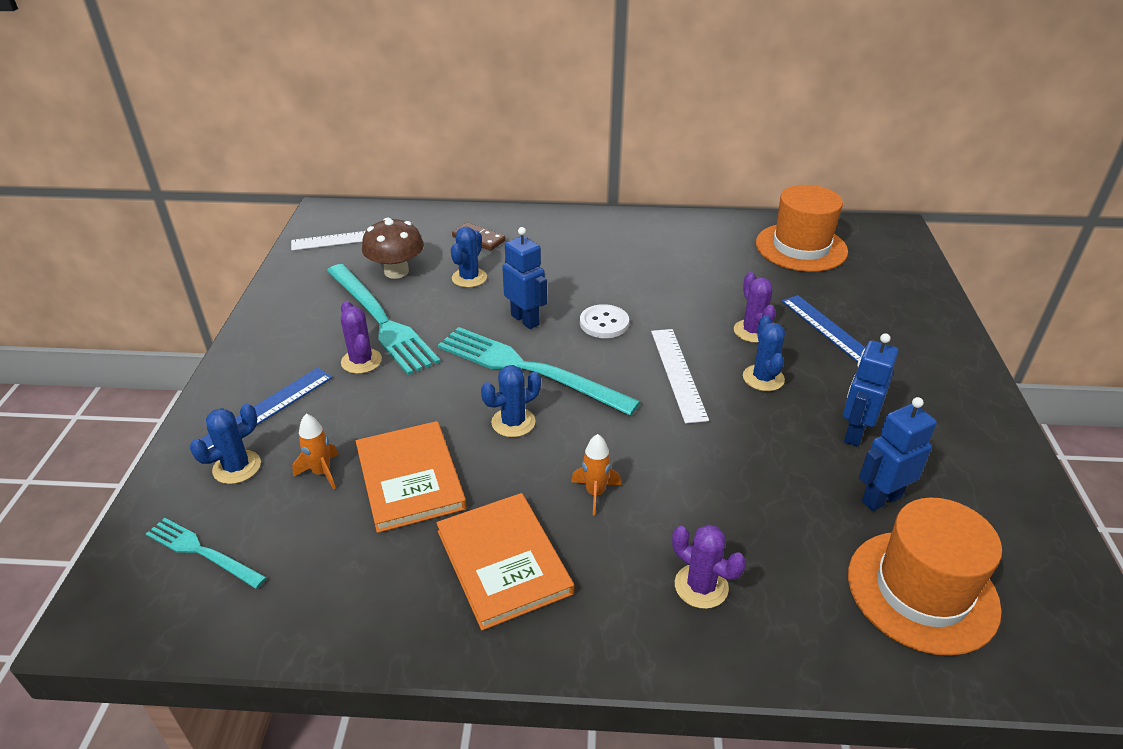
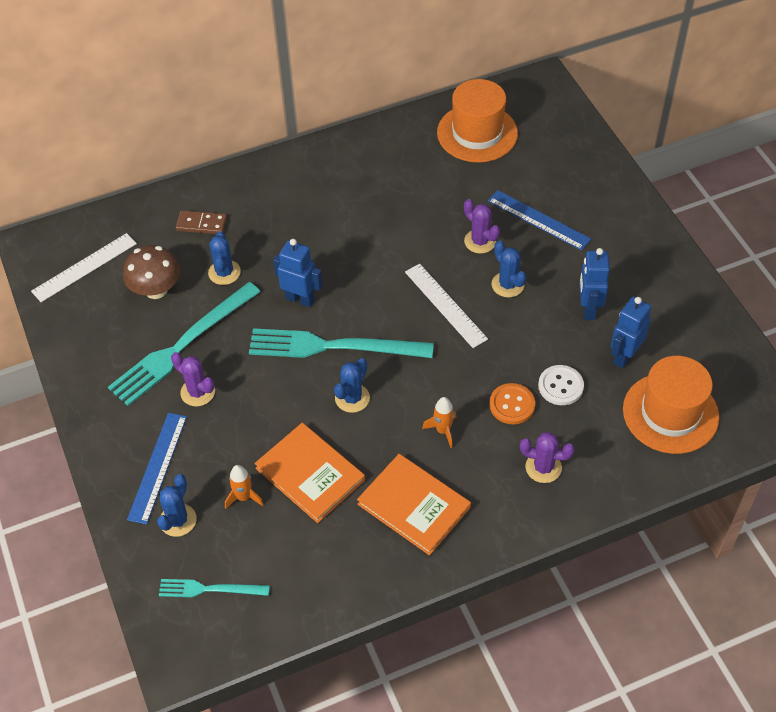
camera: 25 degrees left, 15 degrees up
(380, 320) = (182, 346): turquoise fork -> turquoise fork turned 105 degrees clockwise
(604, 323) = (364, 277): white button -> white button (560, 386)
(699, 498) = (512, 405): none -> orange button

